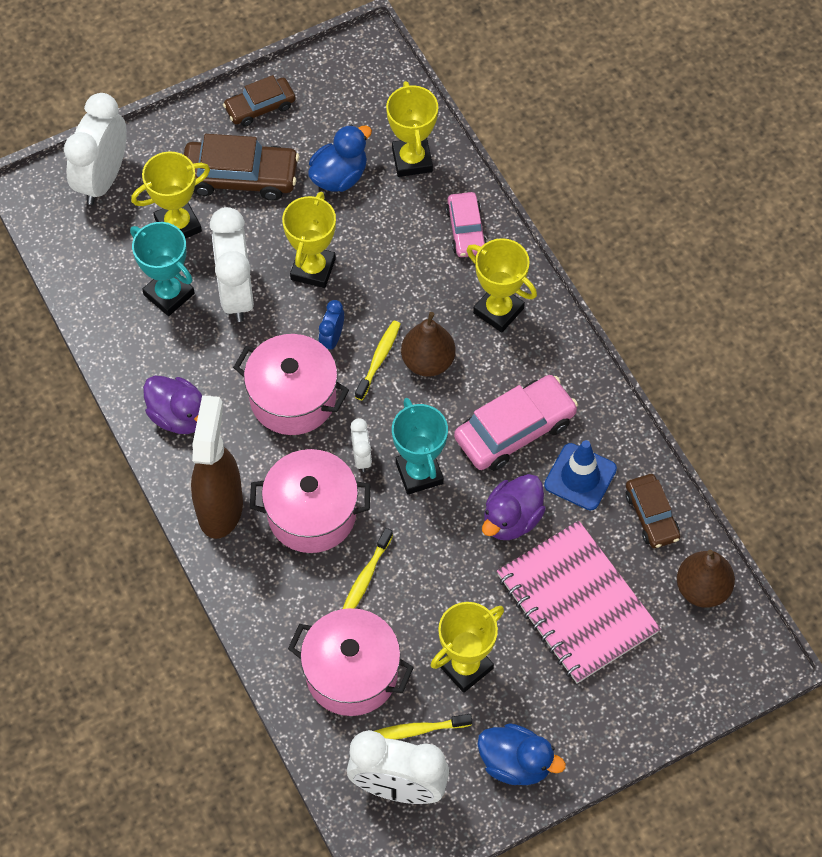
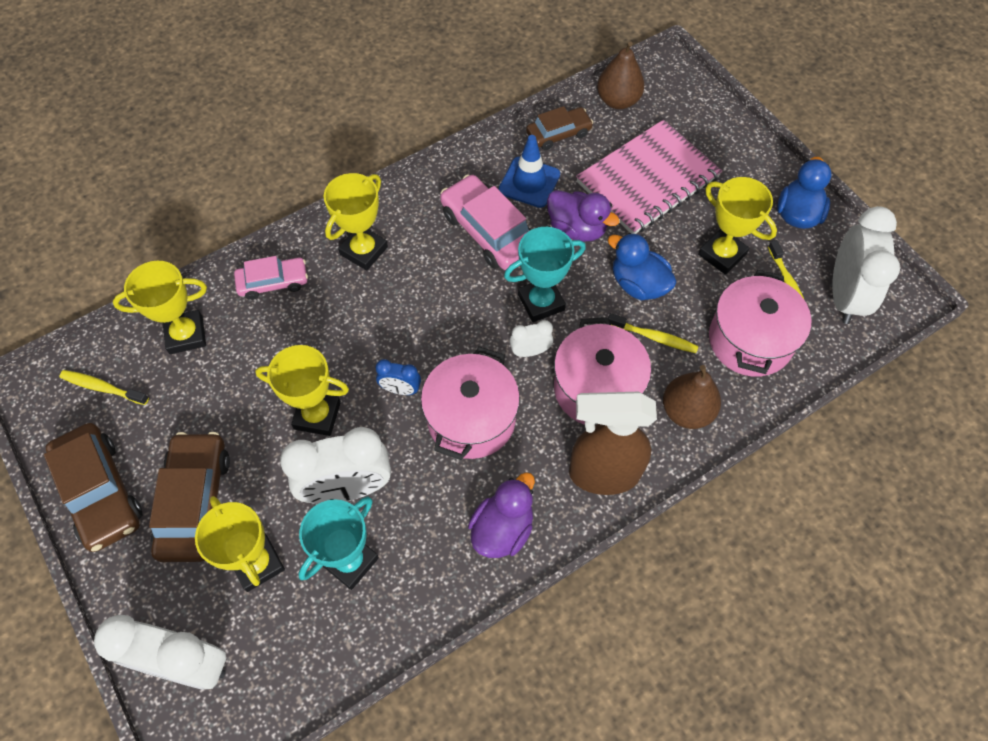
camera: 95 degrees left, 0 degrees up
(260, 107) = (100, 492): brown car -> brown car, size x1.62
(339, 176) = (201, 401): blue duck -> blue duck (638, 284)
(379, 359) = (421, 345): yellow toothbrush -> yellow toothbrush (102, 387)
(428, 361) = (422, 304): brown pear -> brown pear (686, 411)

